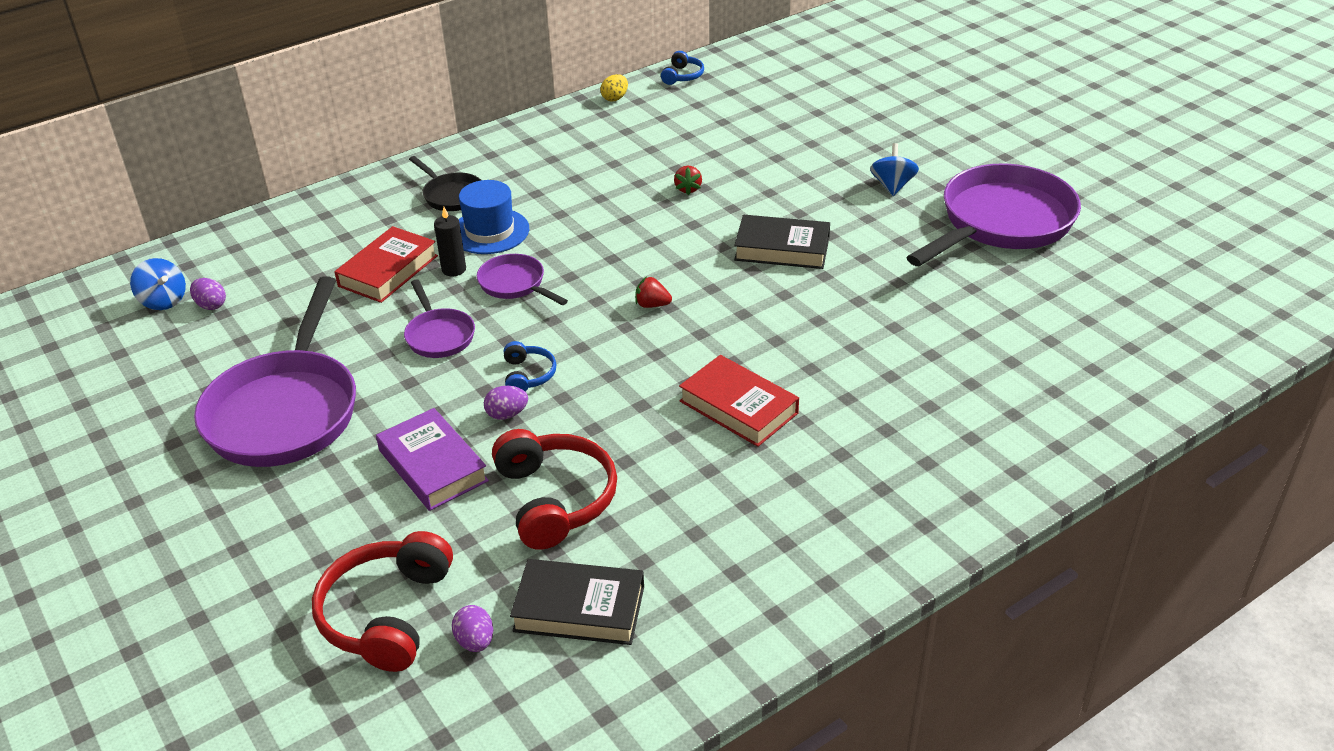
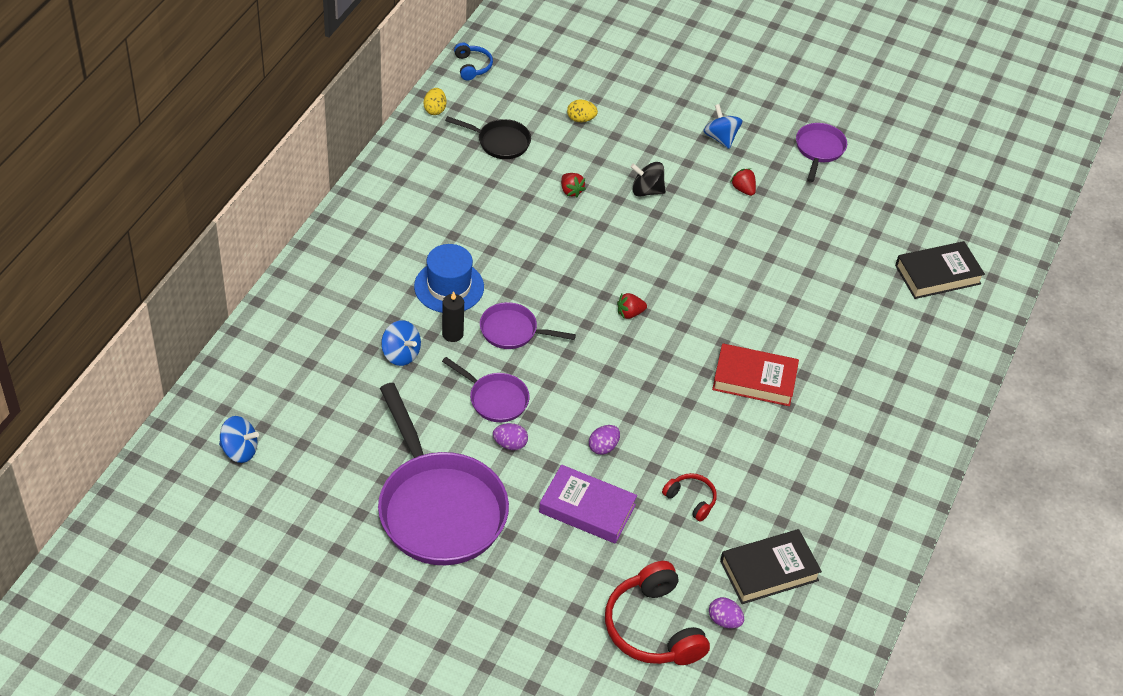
camera: 35 degrees left, 10 degrees up
(211, 305) = (285, 439): purple egg -> purple egg (510, 444)
(388, 271) = (401, 354): red book -> blue spinning top
(451, 195) = (385, 260): black pan -> black pan (500, 142)
(528, 375) = (590, 408): blue headphones -> none
(555, 499) = (691, 499): red headphones -> red headphones, size x0.51
(753, 137) = (581, 119): none -> yellow egg
(769, 208) = (647, 191): none -> black spinning top
(782, 248) = (684, 227): black book -> black book (937, 274)
(880, 234) = (743, 189): none -> red strawberry
(1001, 222) = (819, 150): purple pan -> purple pan, size x0.48

